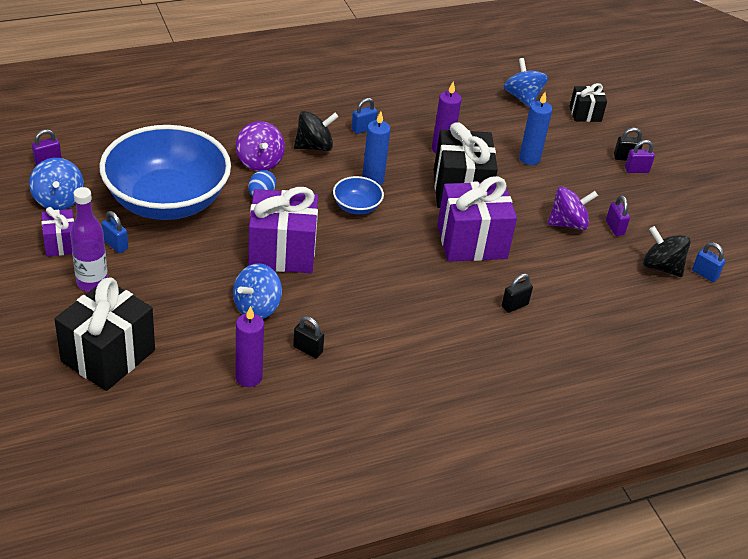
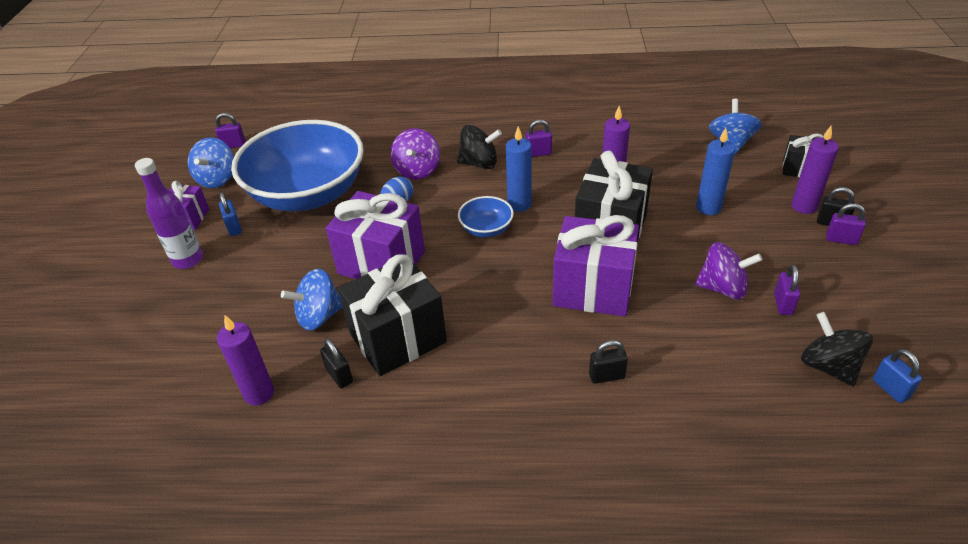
camera: 30 degrees right, 0 degrees up
(108, 356) = (147, 337): black gift -> black gift (398, 338)
(363, 129) = (538, 153): blue padlock -> purple padlock
(600, 146) = (804, 206): none -> purple candle

